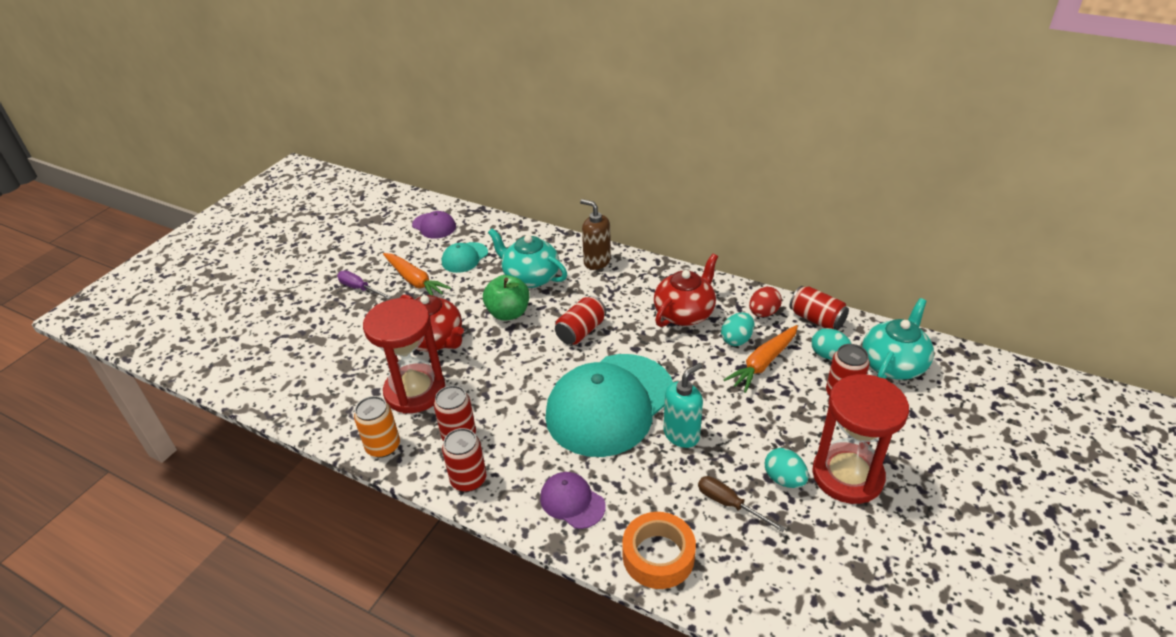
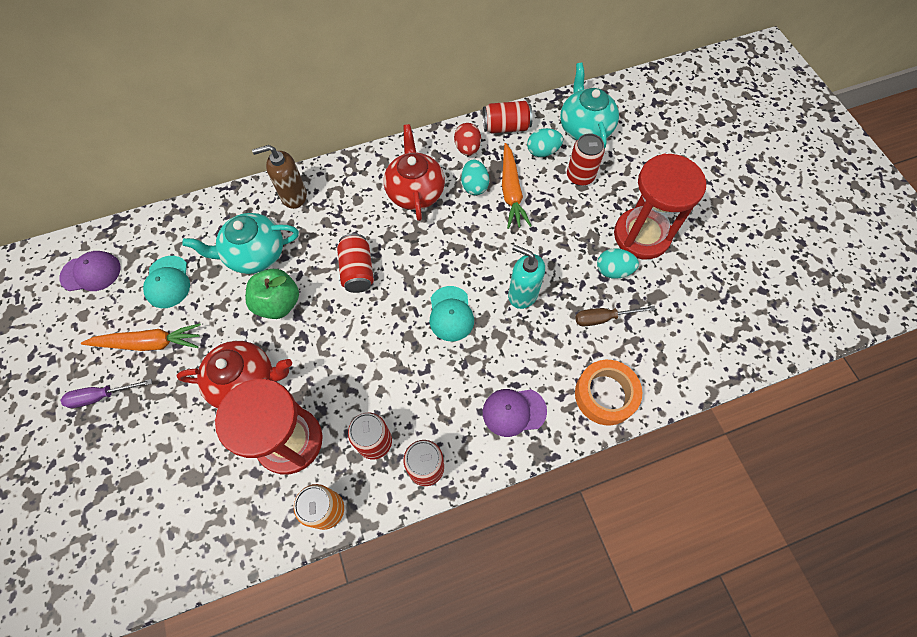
camera: 50 degrees left, 25 degrees up
(610, 404) = (451, 314): turquoise cap -> turquoise cap, size x0.44
(681, 434) = (522, 294): turquoise soap dispenser -> turquoise soap dispenser turned 60 degrees counterclockwise

